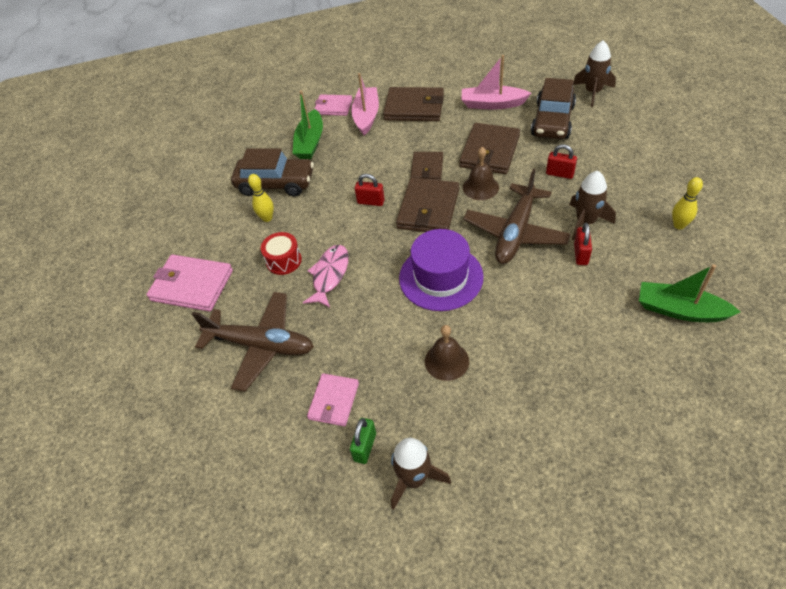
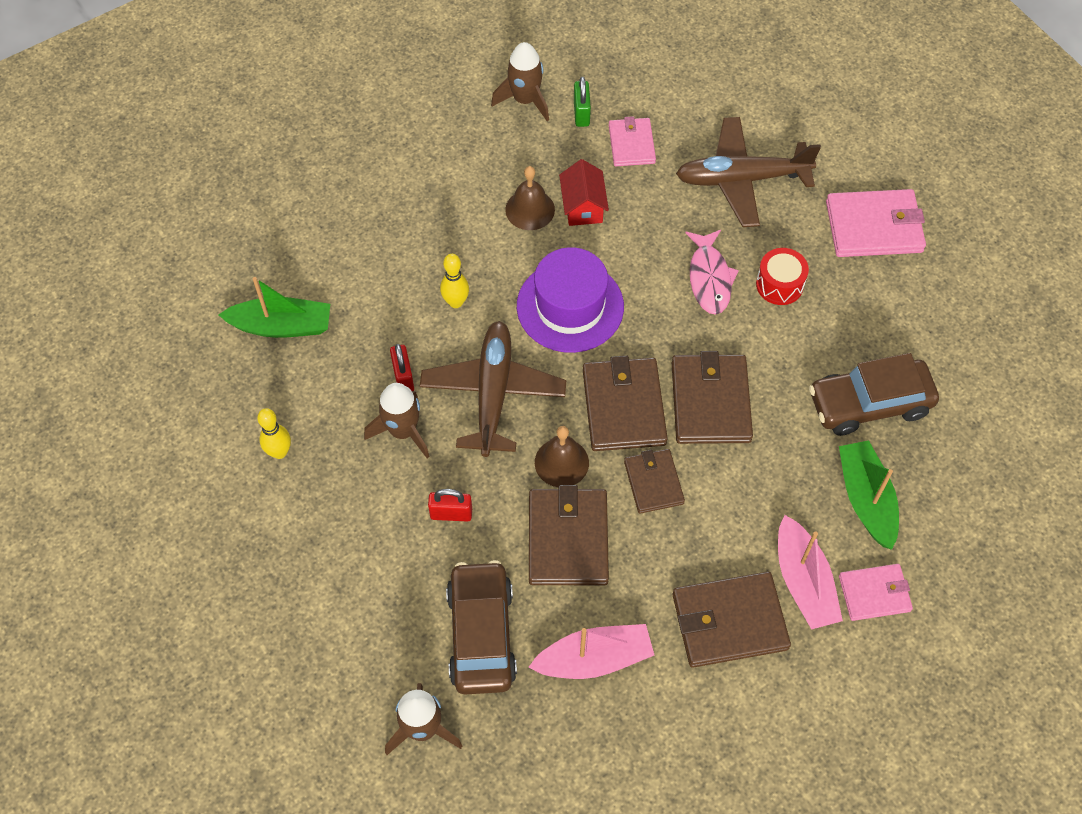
camera: 155 degrees right, 10 degrees up
(267, 218) = (842, 342): yellow bowling pin -> yellow bowling pin (456, 302)
(371, 202) = (710, 401): red padlock -> brown wallet
(400, 353) = (583, 206): none -> red house

